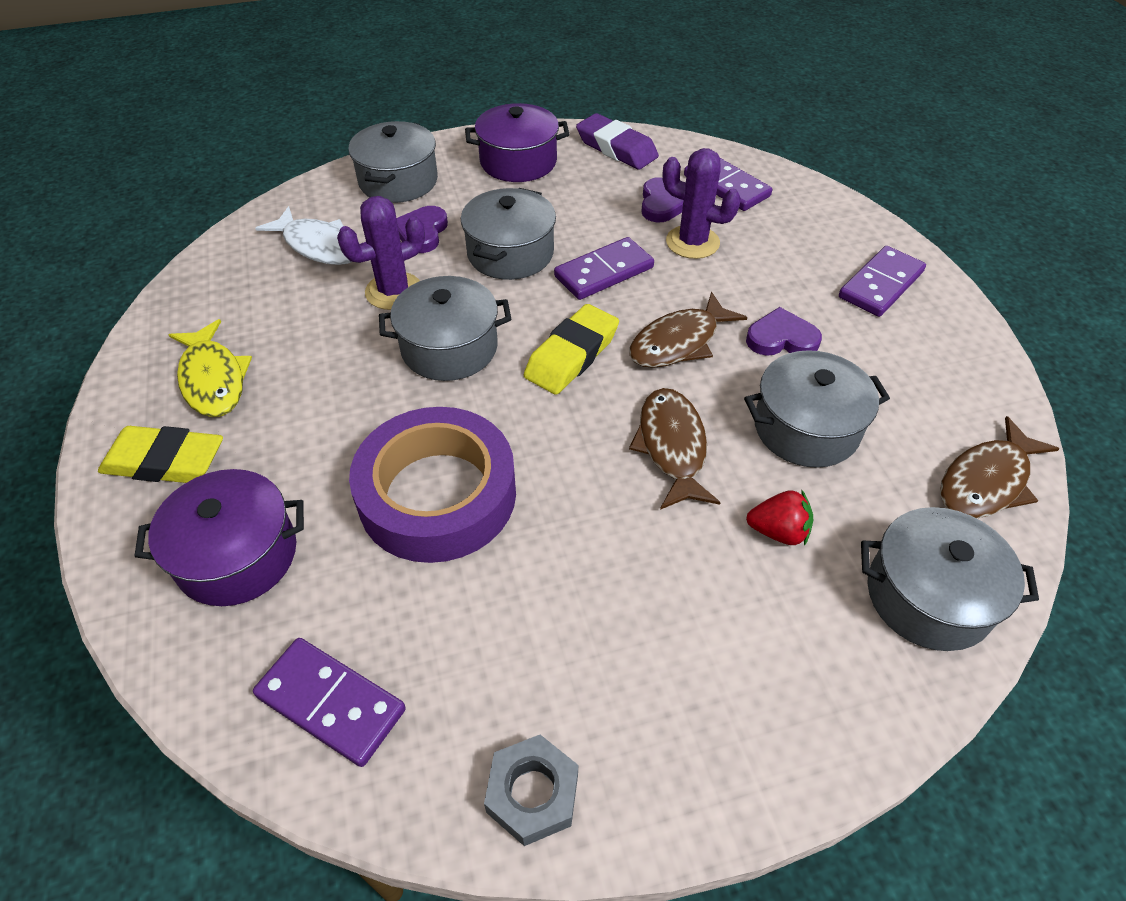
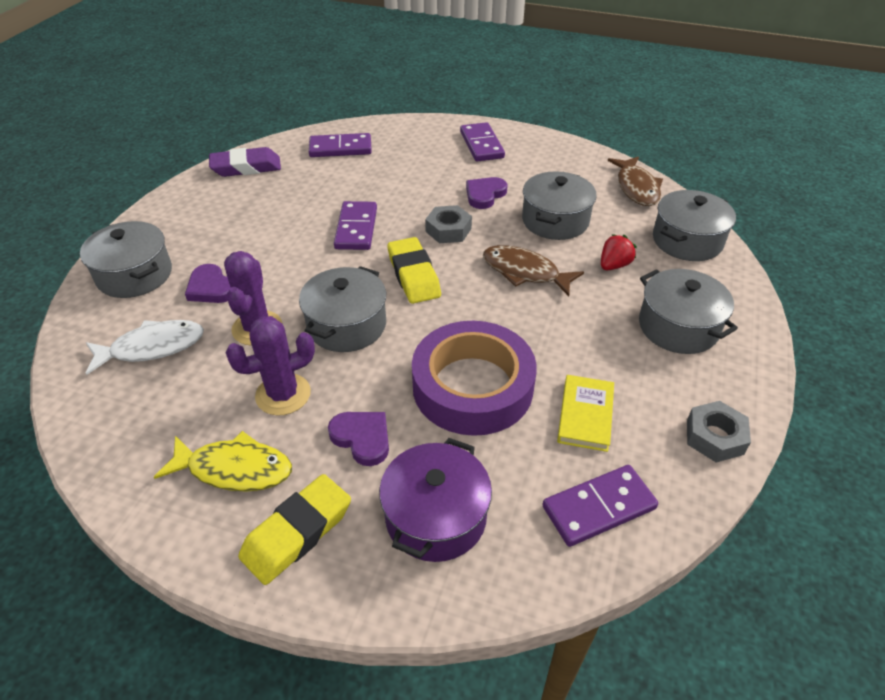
camera: 55 degrees left, 5 degrees down
(469, 624) = (585, 415): none -> yellow book
(510, 253) = (288, 257): grey pot -> grey pot (678, 327)
(518, 162) = (198, 211): purple pot -> none
(662, 204) = (324, 177): purple heart -> purple heart (362, 438)
(679, 342) = (448, 230): brown fish -> grey nut
(692, 242) = (373, 184): purple cactus -> purple cactus (283, 394)

